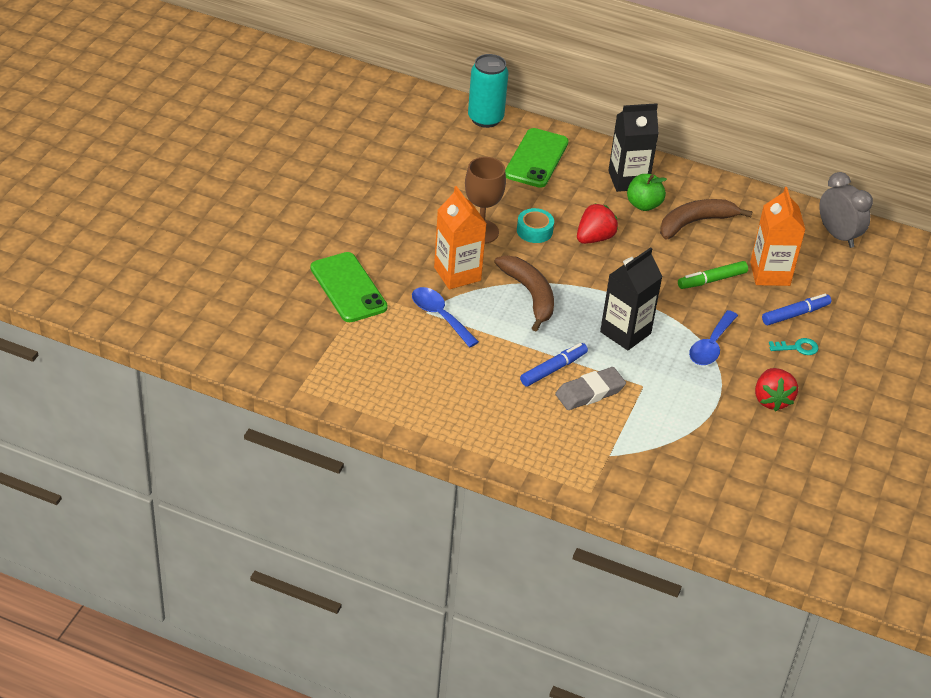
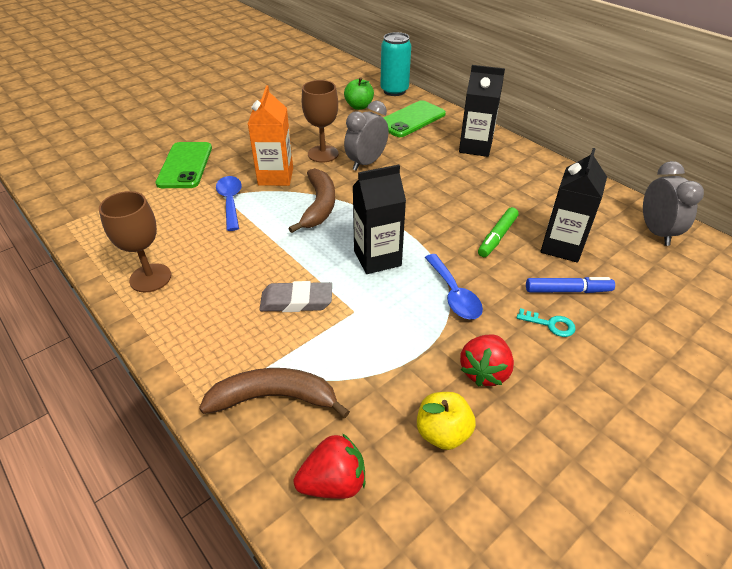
camera: 30 degrees right, 0 degrees up
(444, 413) = (150, 278): none -> brown goblet
(534, 231) = (366, 163): turquoise tape -> grey clock
(553, 369) = (282, 270): blue marker -> none
(594, 238) = (412, 179): red strawberry -> red strawberry (333, 482)
(643, 205) = (475, 166): green apple -> green apple (359, 106)
(695, 223) = (513, 189): brown banana -> brown banana (274, 398)
(711, 346) = (454, 294): blue spoon -> blue spoon turned 75 degrees counterclockwise
(712, 280) = (497, 237): green marker -> green marker turned 60 degrees counterclockwise
(770, 274) = (562, 246): orange carton -> black carton
(770, 451) = (443, 433): none -> yellow apple

